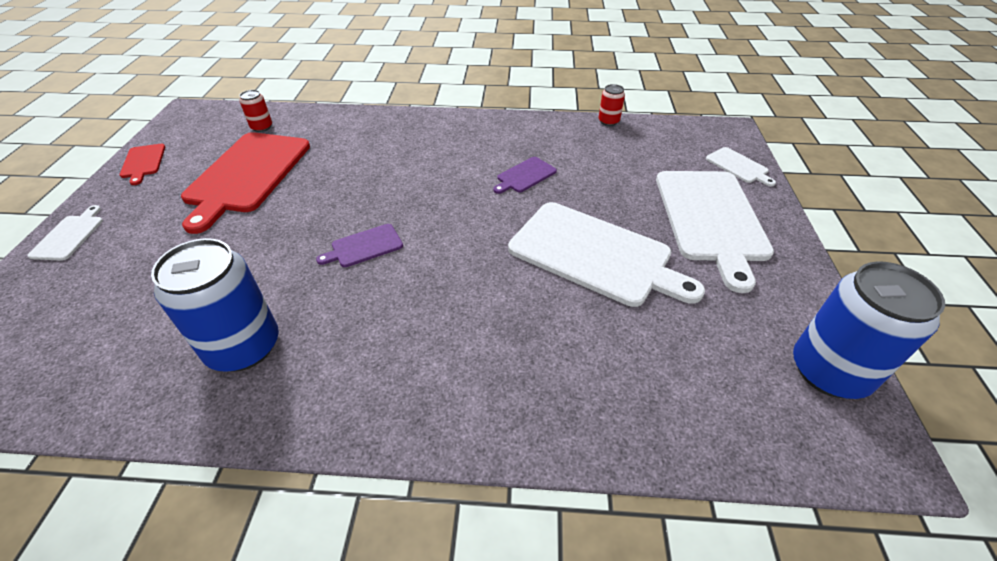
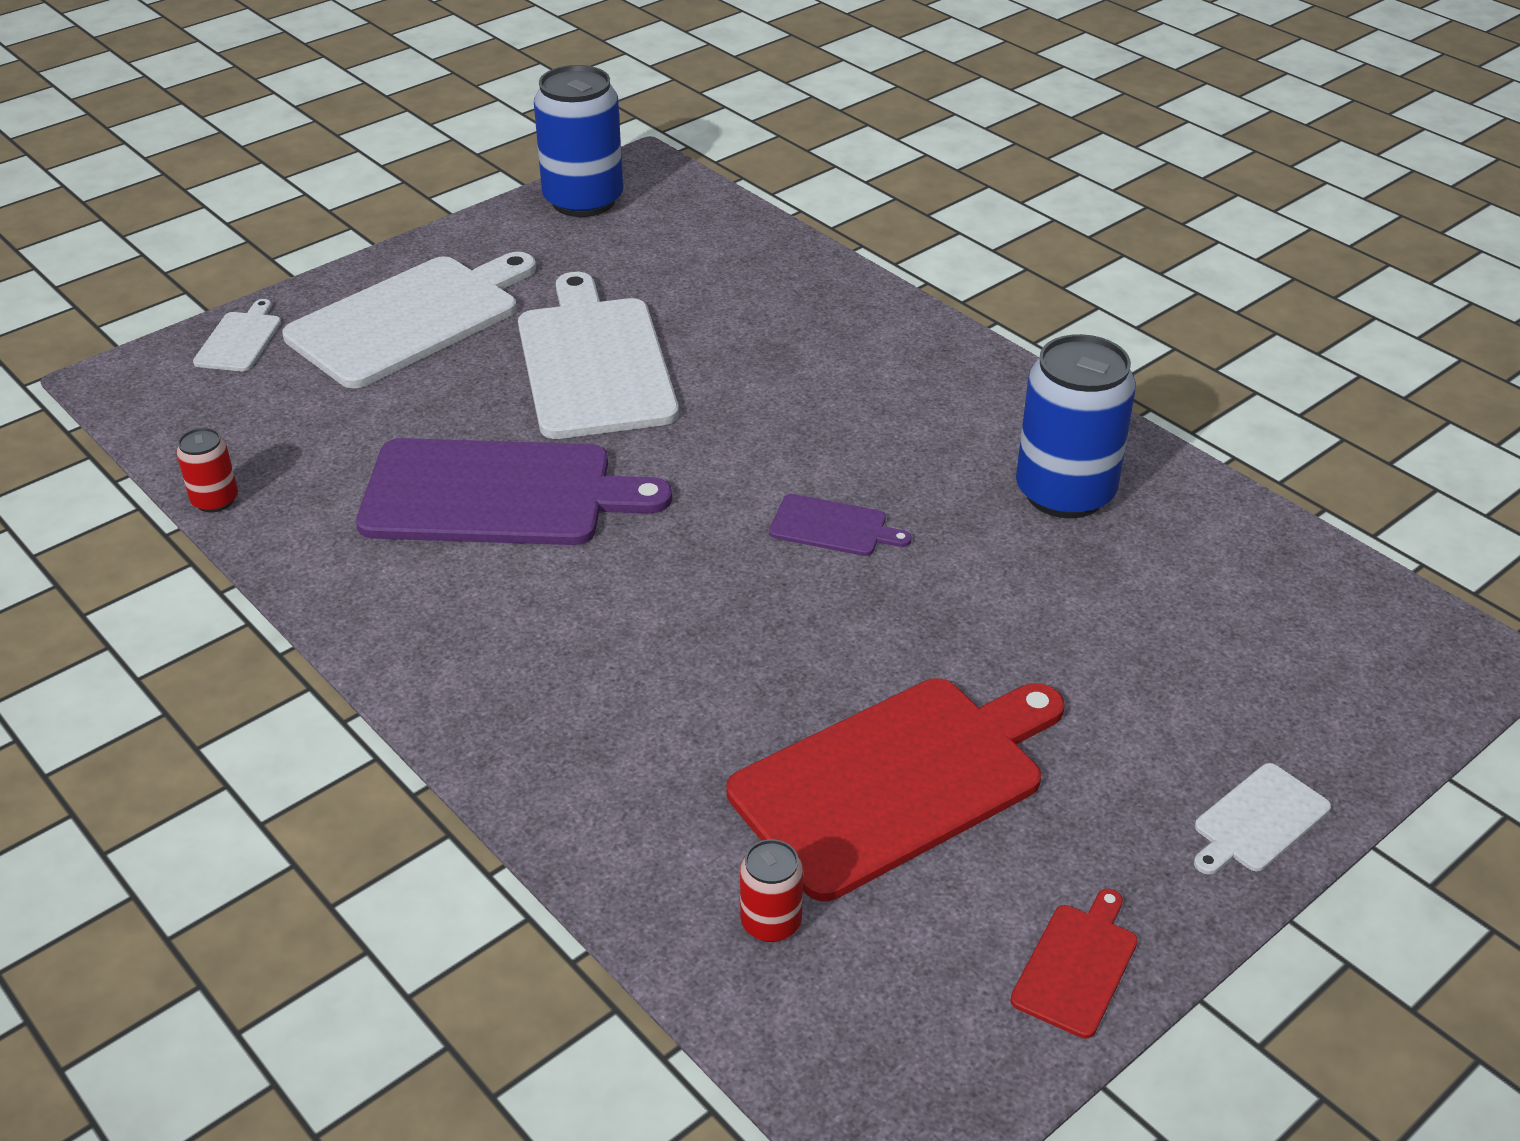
camera: 135 degrees left, 5 degrees down
(525, 176) = (498, 494): purple cutting board -> purple cutting board, size x2.24

